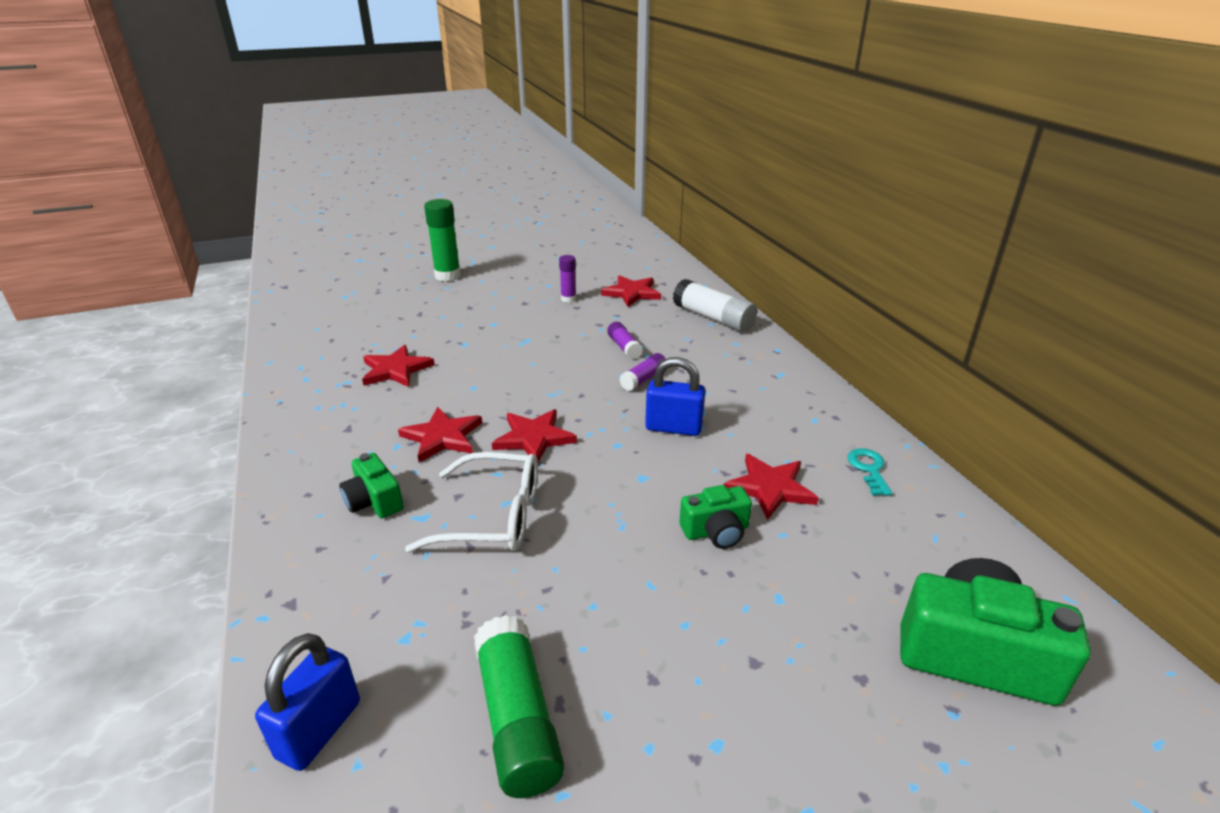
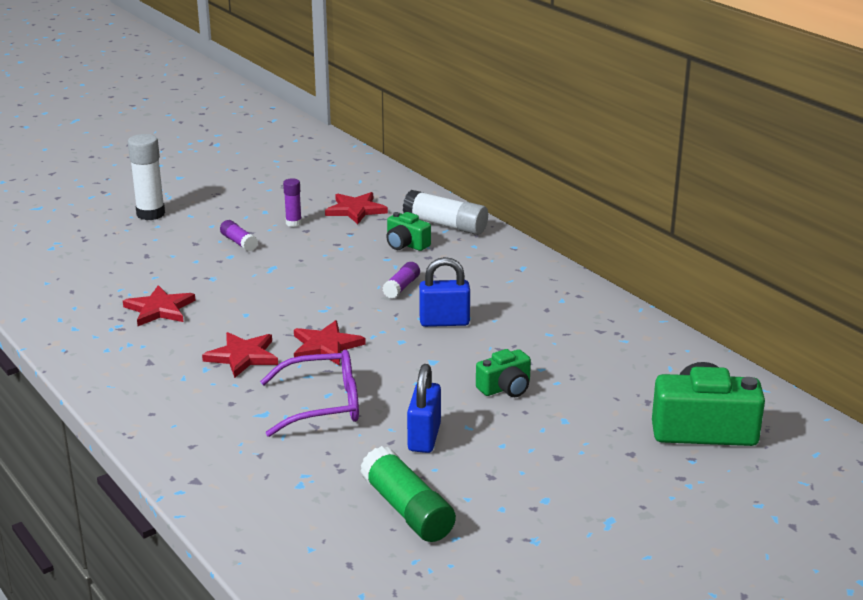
camera: 15 degrees left, 5 degrees down
(319, 729) = (272, 538): blue padlock -> blue padlock (424, 437)
(374, 501) = (215, 409): green camera -> green camera (406, 244)
(448, 276) = (150, 214): green glue stick -> white glue stick
(493, 516) = (323, 405): white glasses -> purple glasses
(624, 347) = (371, 262): purple glue stick -> purple glue stick (239, 242)
(770, 488) = (538, 354): red star -> none
(869, 469) = (613, 330): turquoise key -> none

